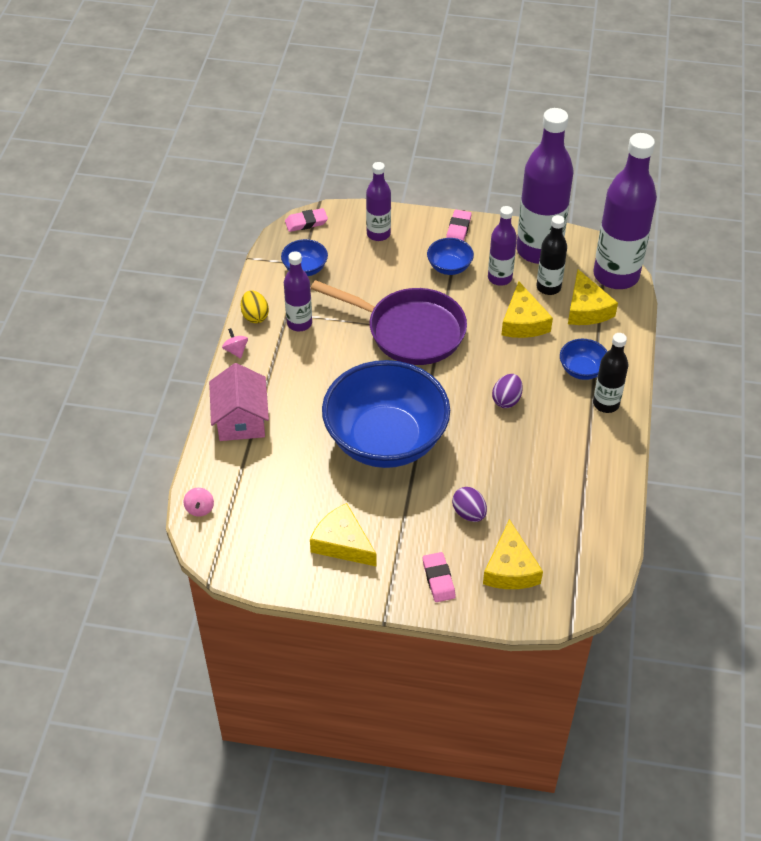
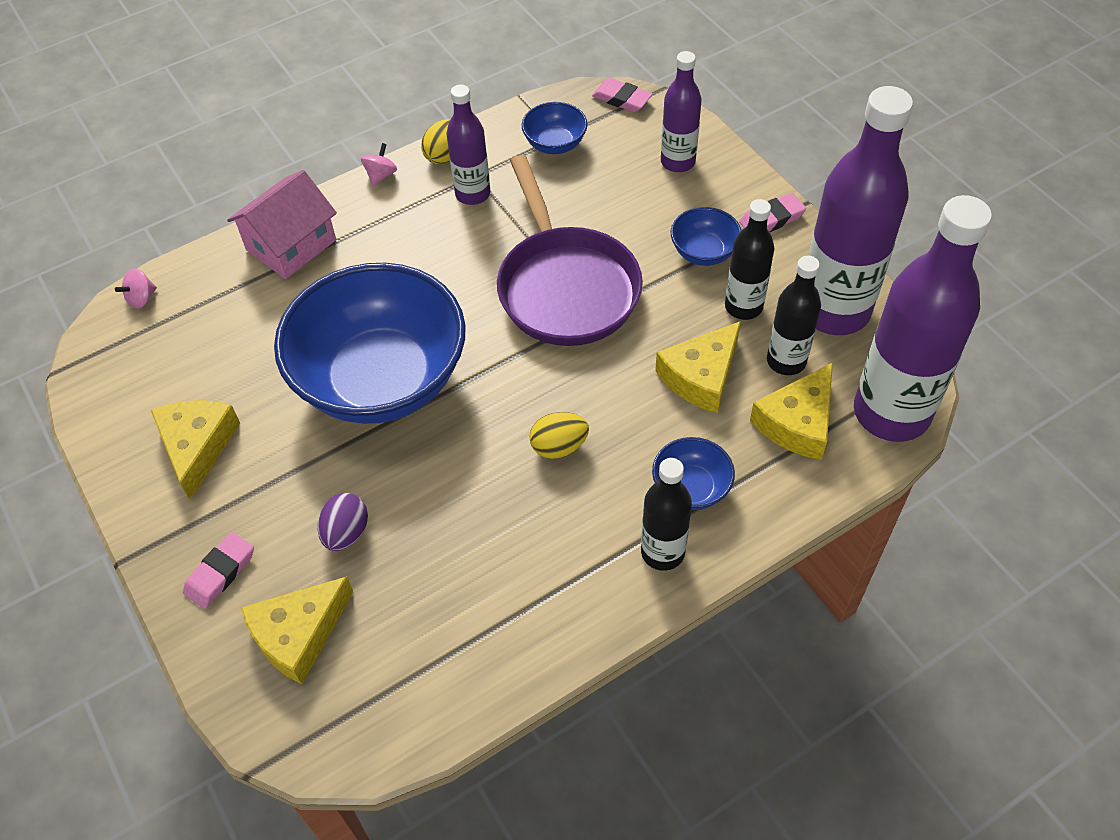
camera: 50 degrees right, 5 degrees up
(499, 278) = (743, 307): purple bottle -> black bottle
(506, 400) = (559, 446): purple egg -> yellow egg

